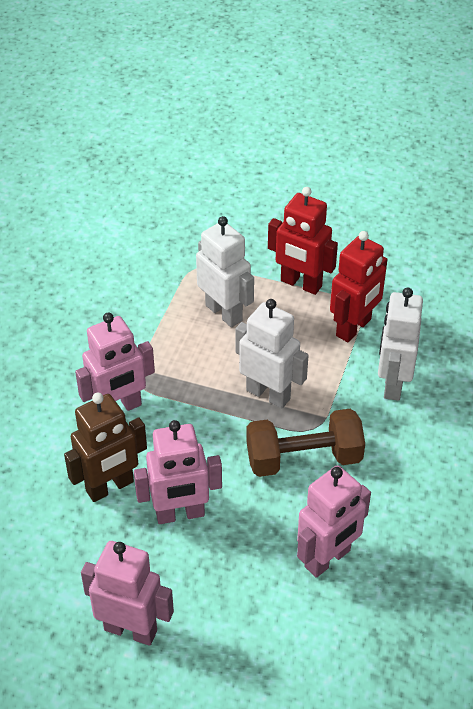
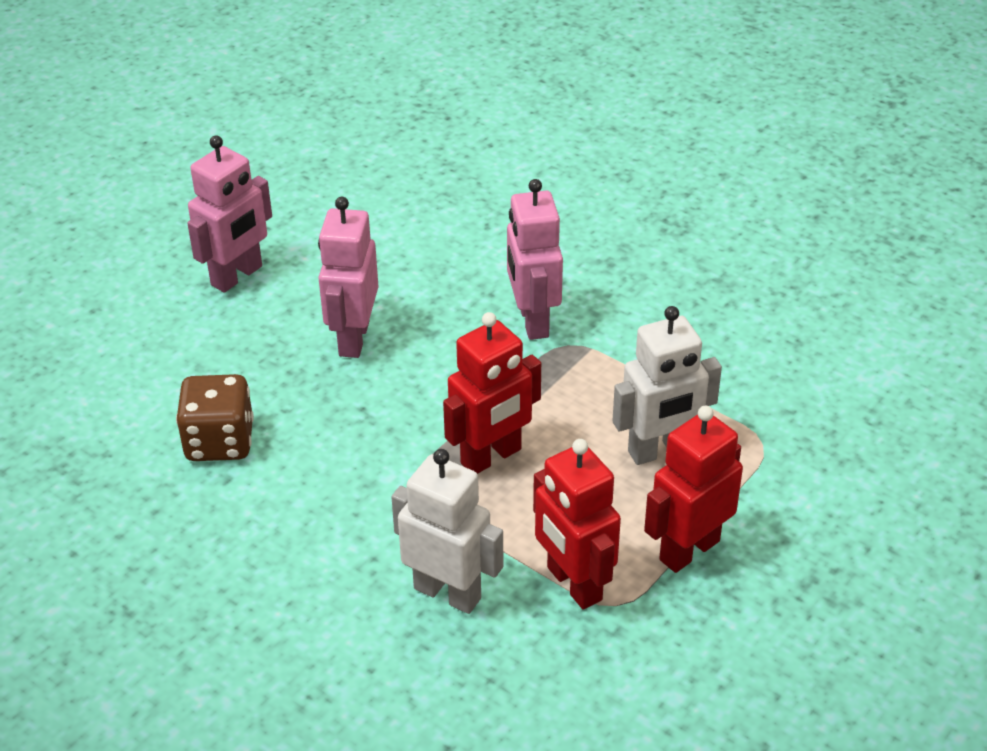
camera: 110 degrees right, 5 degrees down
(110, 487) = (421, 293): brown robot -> none
(268, 394) = (491, 457): white robot -> red robot
(303, 458) = (371, 462): brown dumbbell -> none
(328, 559) = (219, 442): pink robot -> brown dice

